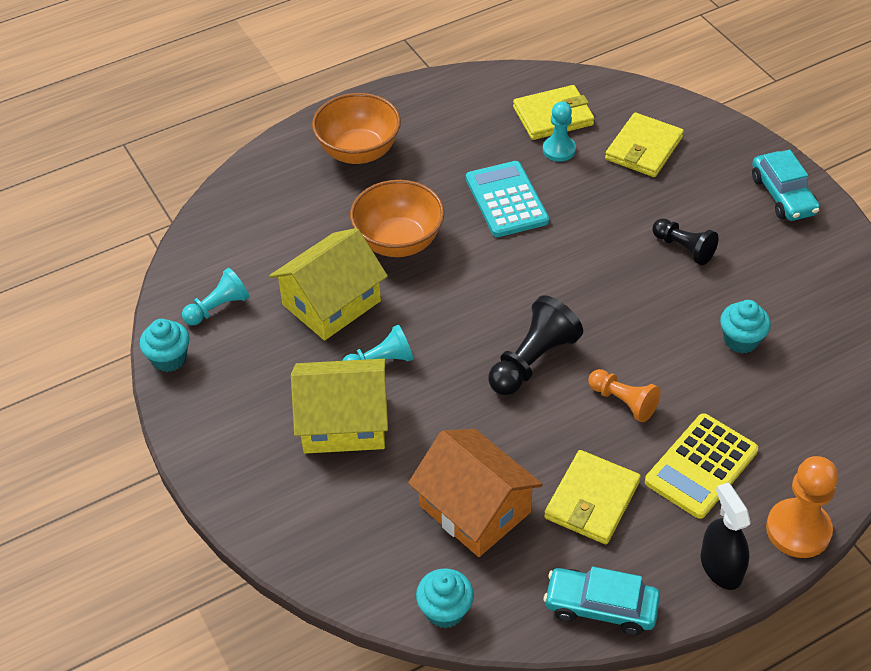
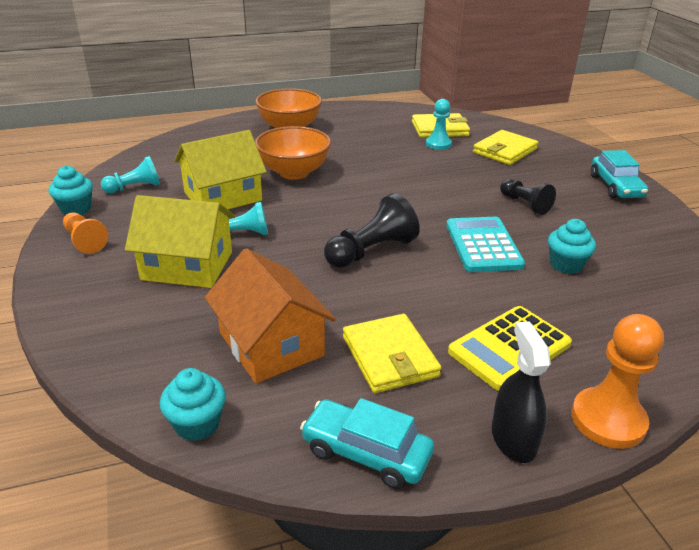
camera: 10 degrees right, 15 degrees down
(506, 200) = (387, 162): turquoise calculator -> turquoise calculator (483, 245)
(592, 500) = (389, 356): yellow wallet -> yellow wallet turned 60 degrees counterclockwise
(623, 402) = (444, 289): orange pawn -> orange pawn (85, 241)

